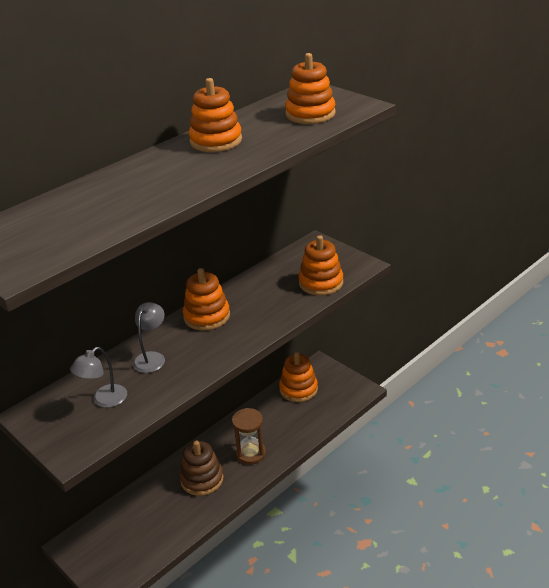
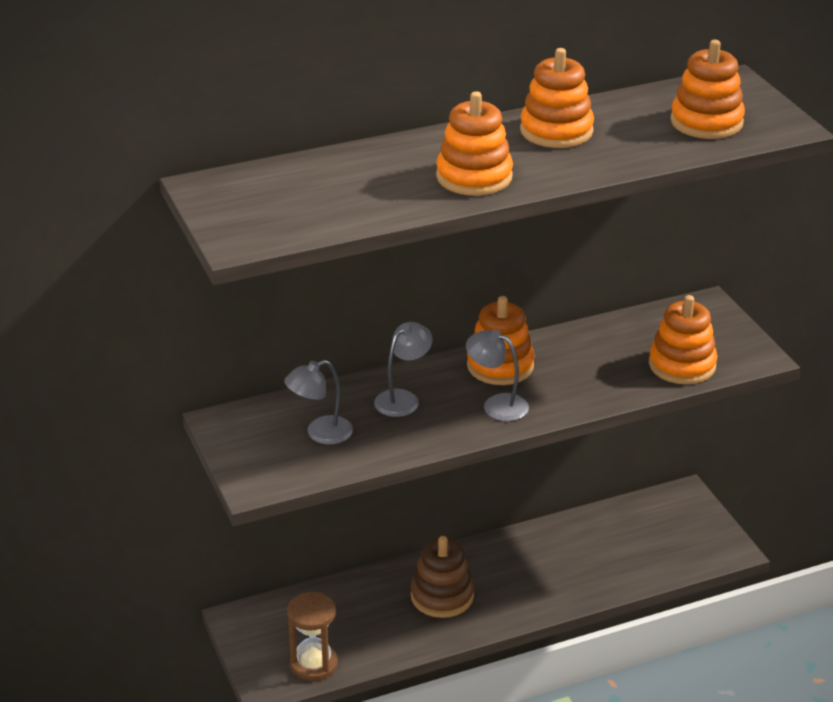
camera: 20 degrees right, 0 degrees up
(217, 343) = (497, 405): none -> grey lamp
(251, 453) = (524, 585): brown hourglass -> brown hourglass (314, 664)
(298, 389) = (636, 520): orange stacking toy -> orange stacking toy (474, 177)

